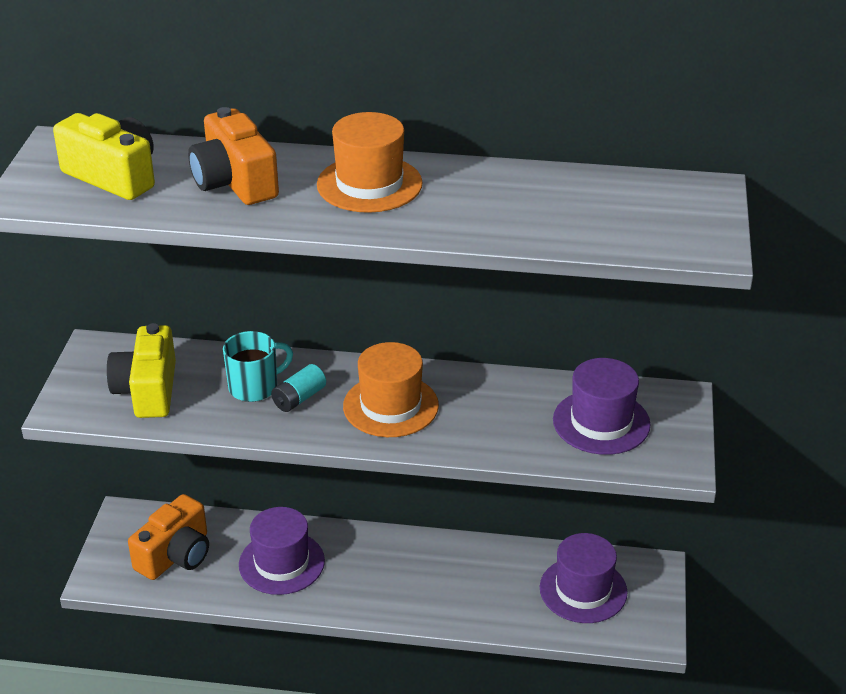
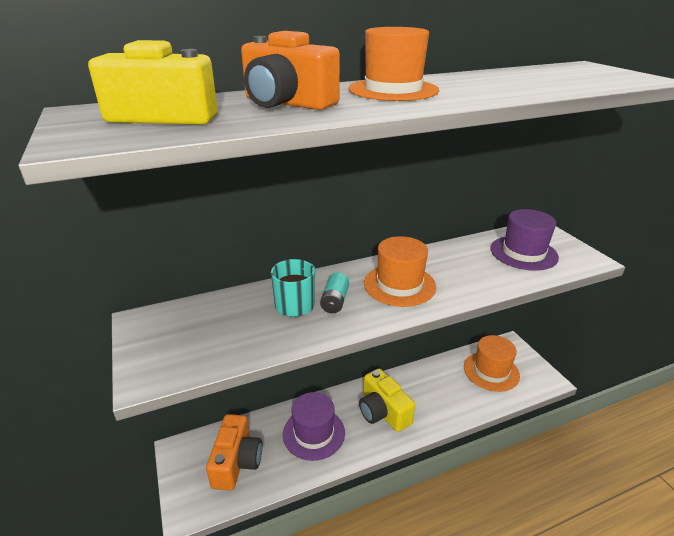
camera: 30 degrees left, 5 degrees down
(148, 390) = (213, 336): yellow camera -> yellow camera (383, 412)
(583, 590) = (491, 371): purple hat -> orange hat

